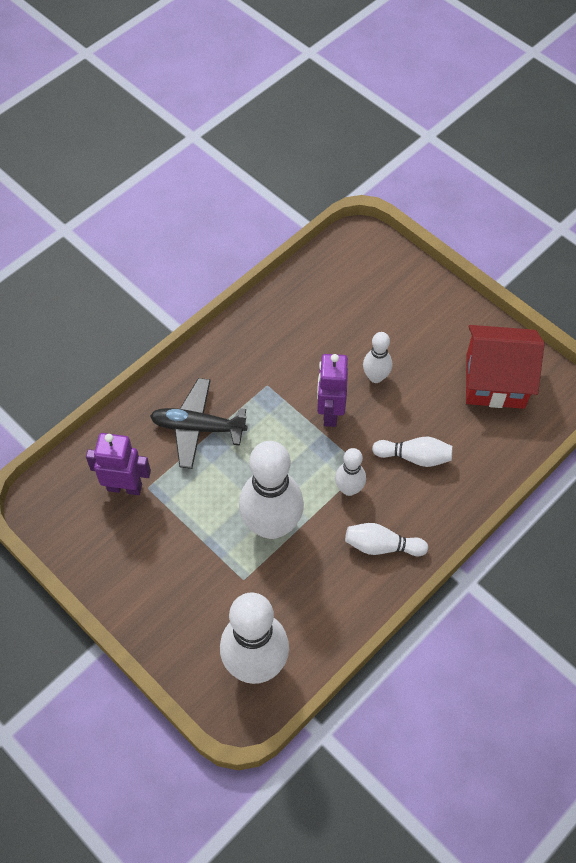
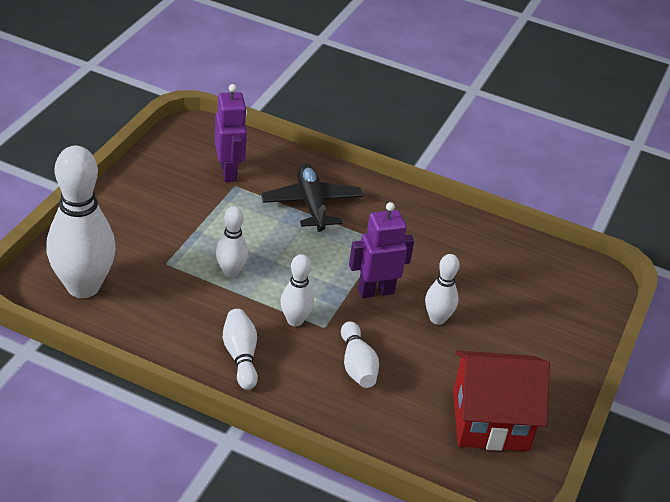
camera: 65 degrees right, 20 degrees down
(272, 525) = (231, 272): white bowling pin -> white bowling pin, size x0.50
(495, 381) = (490, 420): red house -> red house turned 75 degrees counterclockwise

